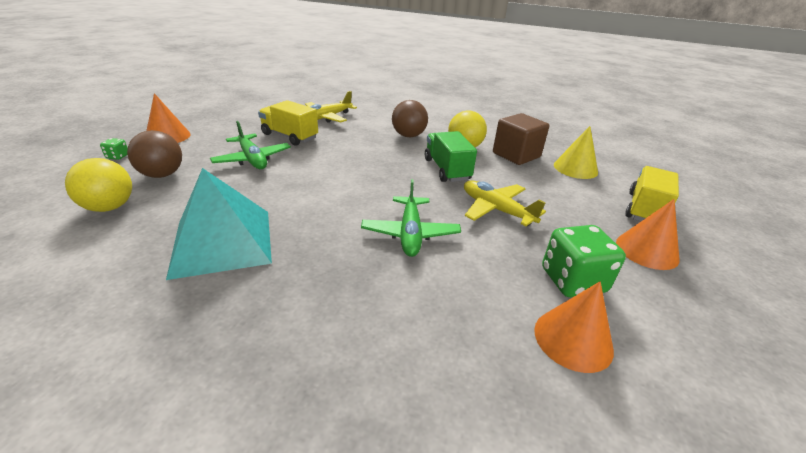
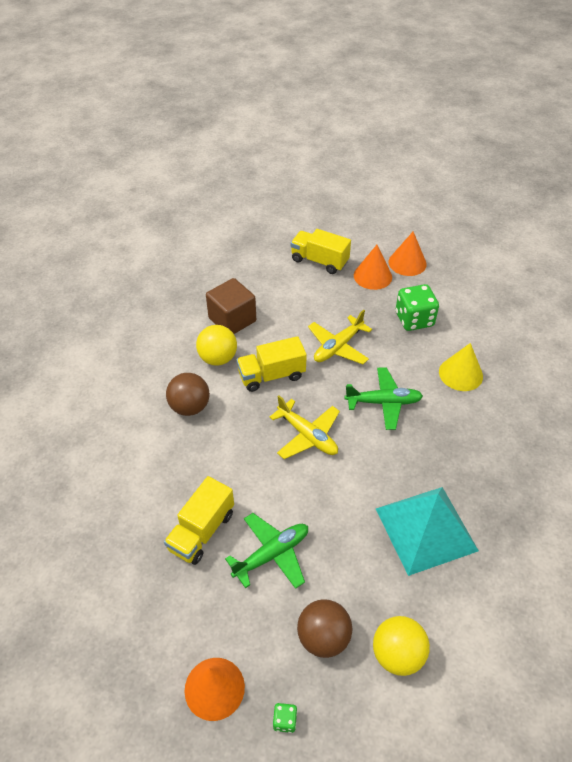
camera: 90 degrees left, 15 degrees up
(326, 118) = (133, 501): yellow plane -> yellow plane (307, 435)
(446, 169) = (271, 375): green truck -> yellow truck
(573, 339) = (463, 330): orange cone -> orange cone (407, 263)
(575, 168) = (255, 283): yellow cone -> yellow cone (460, 374)

